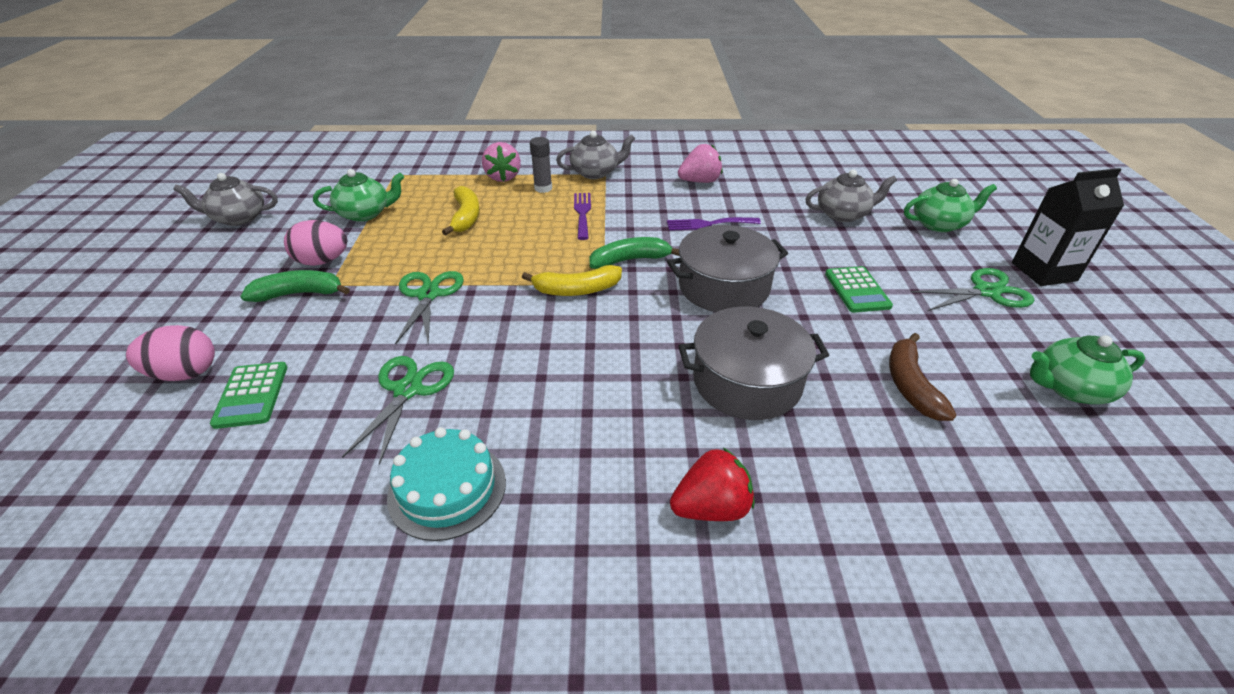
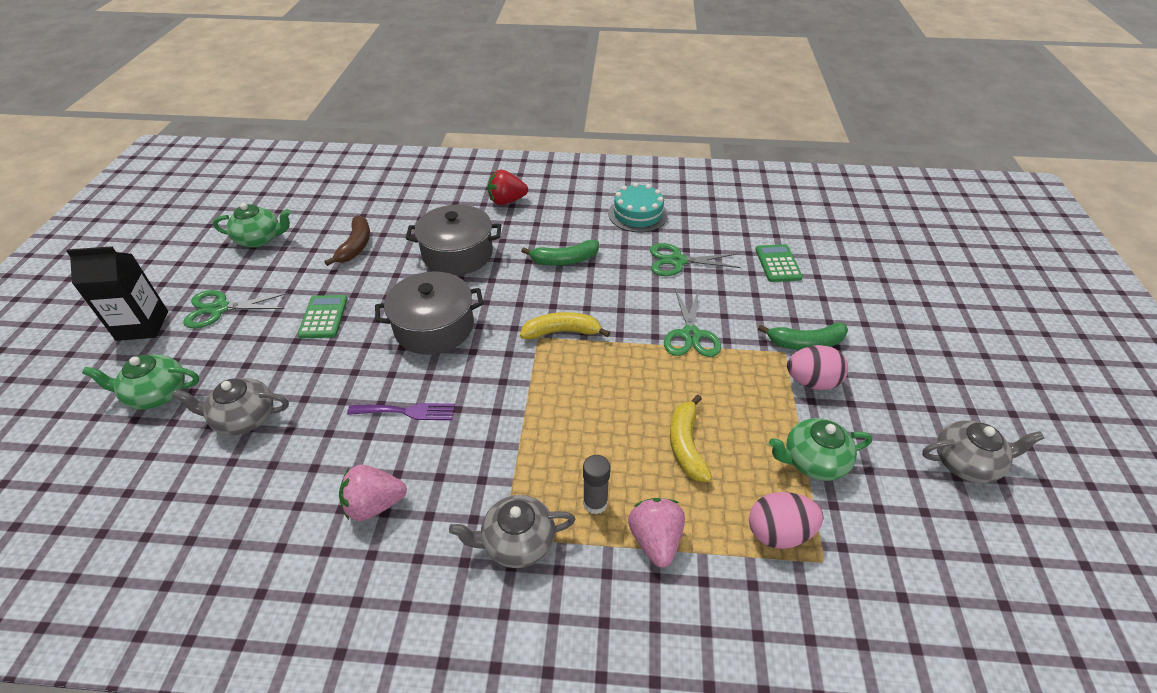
camera: 175 degrees left, 5 degrees up
(185, 373) = (836, 280): pink egg -> pink egg (778, 532)
(408, 390) = (677, 261): green scissors -> green scissors turned 75 degrees clockwise
(582, 213) = (546, 442): purple fork -> none
(630, 260) = (508, 363): green banana -> green banana (564, 260)

